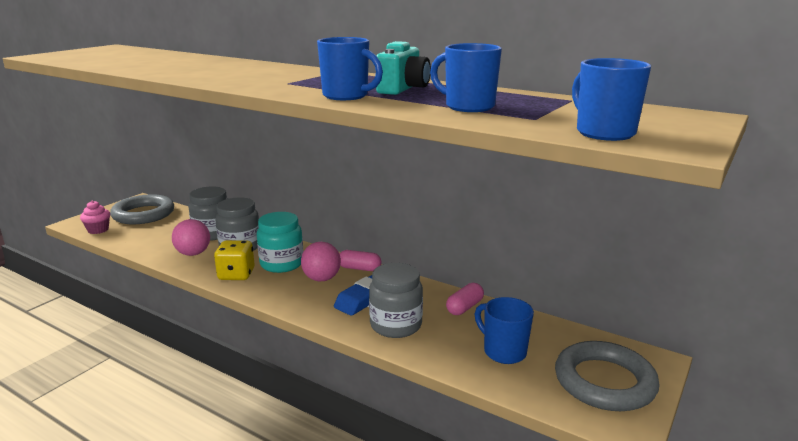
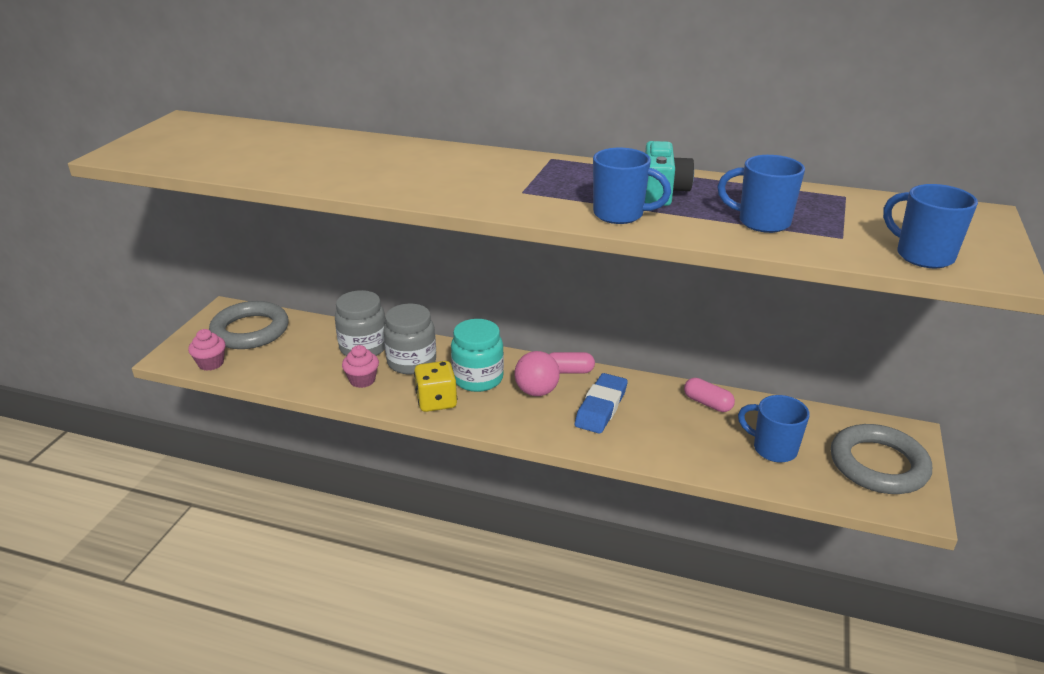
camera: 15 degrees left, 10 degrees up
(193, 253) = (362, 380): pink ball -> pink cupcake
(396, 325) = (652, 437): grey jar -> none
(464, 307) = (707, 403): pink capsule -> pink capsule turned 75 degrees counterclockwise

